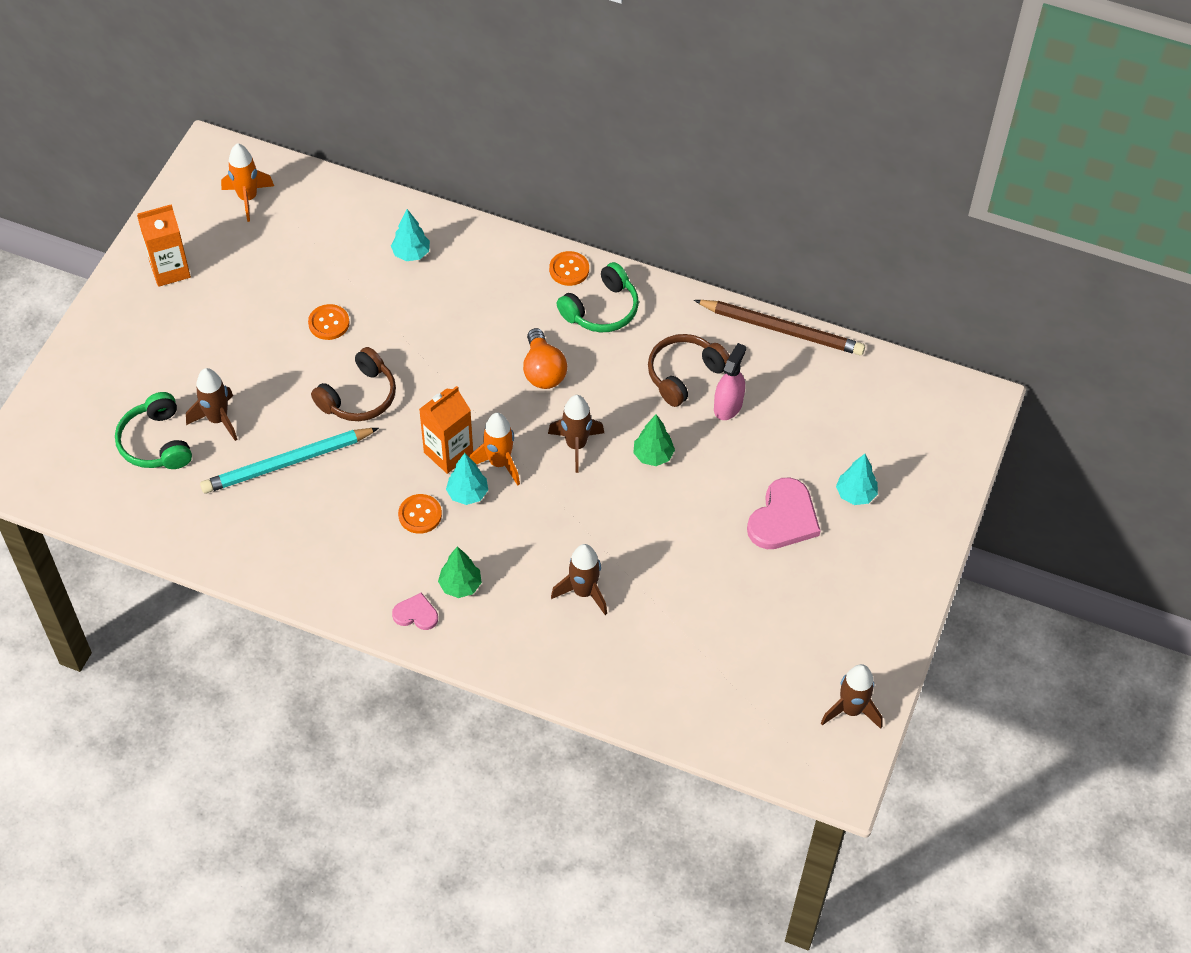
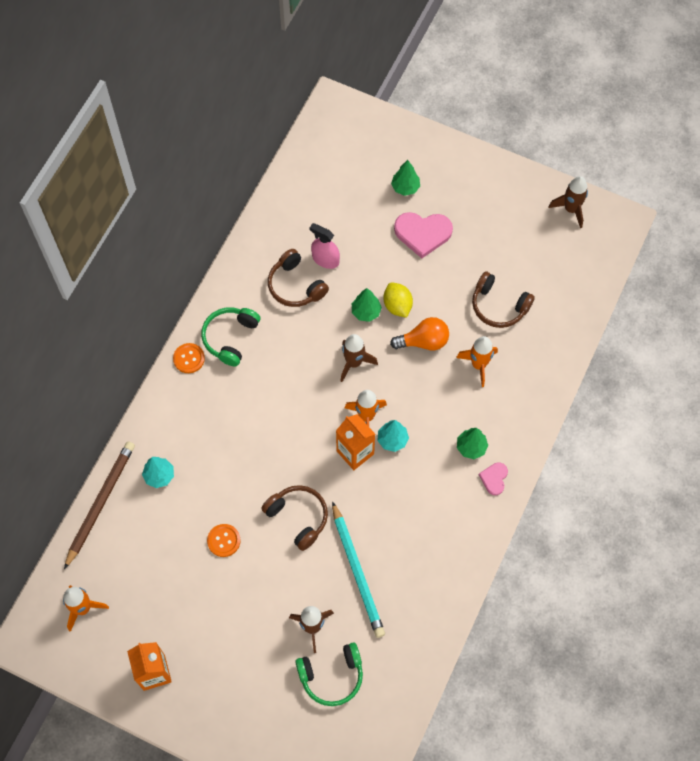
camera: 85 degrees left, 10 degrees up
(420, 515) = (409, 474): orange button -> none
(543, 371) = (284, 382): orange light bulb -> orange light bulb (423, 341)
(583, 592) = (478, 365): brown rocket -> orange rocket
(601, 309) = (230, 338): green headphones -> green headphones turned 120 degrees counterclockwise
(666, 492) = (397, 306): none -> yellow lemon
(678, 615) = (498, 306): none -> brown headphones
(782, 329) = (260, 218): brown pencil -> brown pencil (100, 503)
(783, 518) = (423, 233): pink heart -> pink heart turned 150 degrees clockwise
(855, 494) = (405, 187): turquoise tree -> green tree

